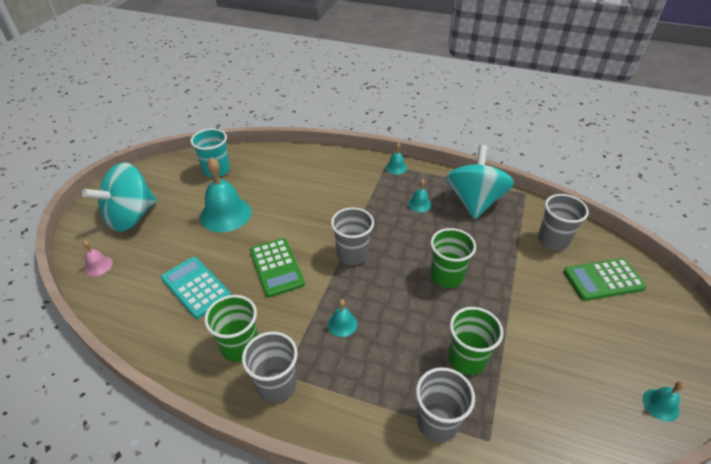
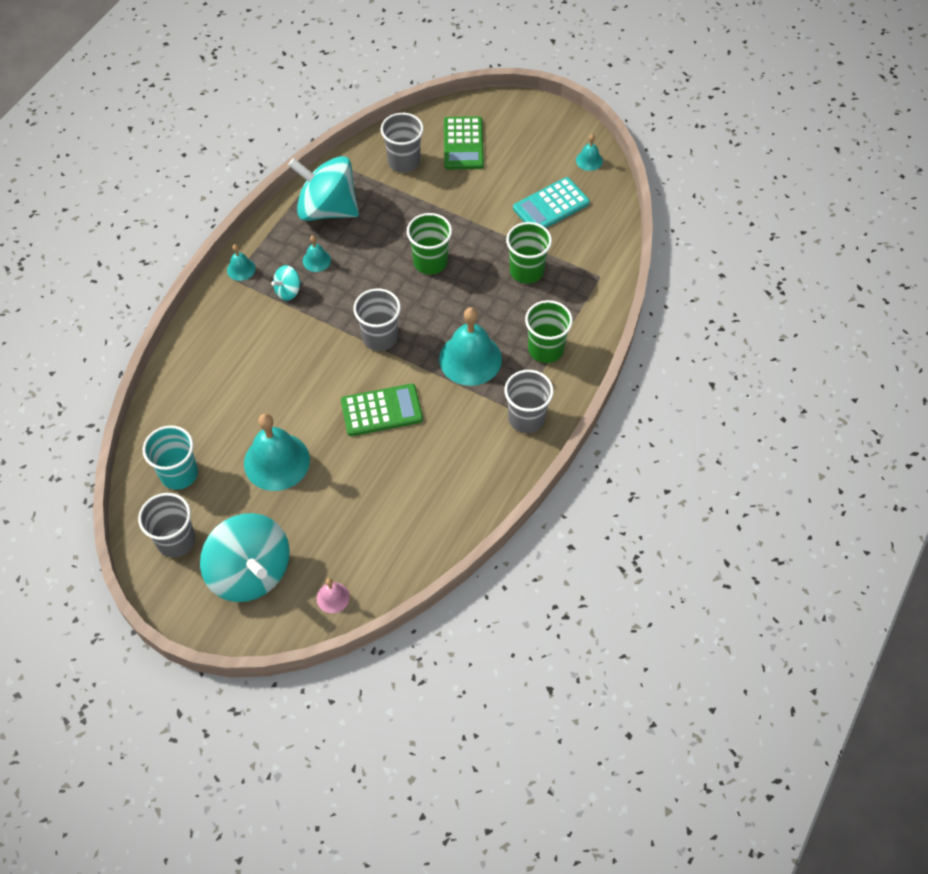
camera: 80 degrees left, 15 degrees up
(196, 287) = (392, 489): turquoise calculator -> turquoise calculator (551, 206)
(240, 346) = (479, 447): green cup -> green cup (545, 349)
(342, 324) = (470, 359): turquoise bell -> turquoise bell, size x2.11
(384, 194) = (288, 291): none -> turquoise spinning top
(437, 422) = (580, 306): grey cup -> grey cup (176, 540)

